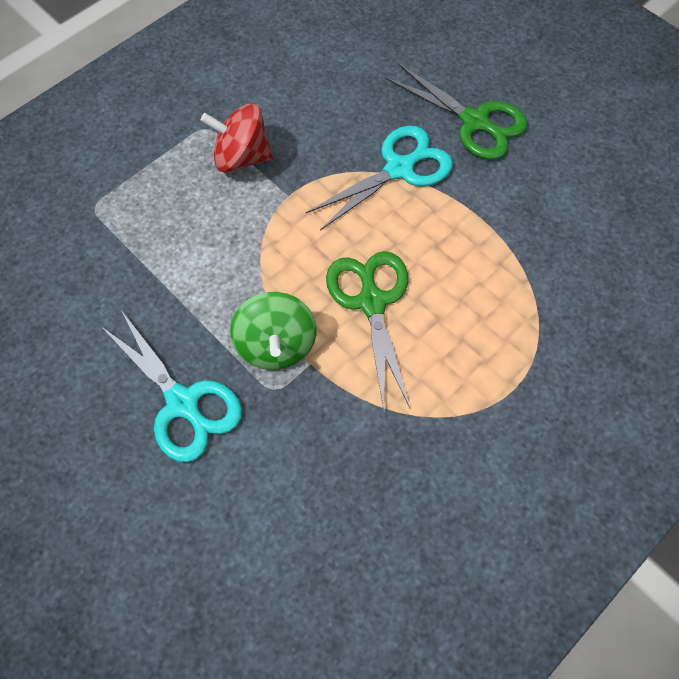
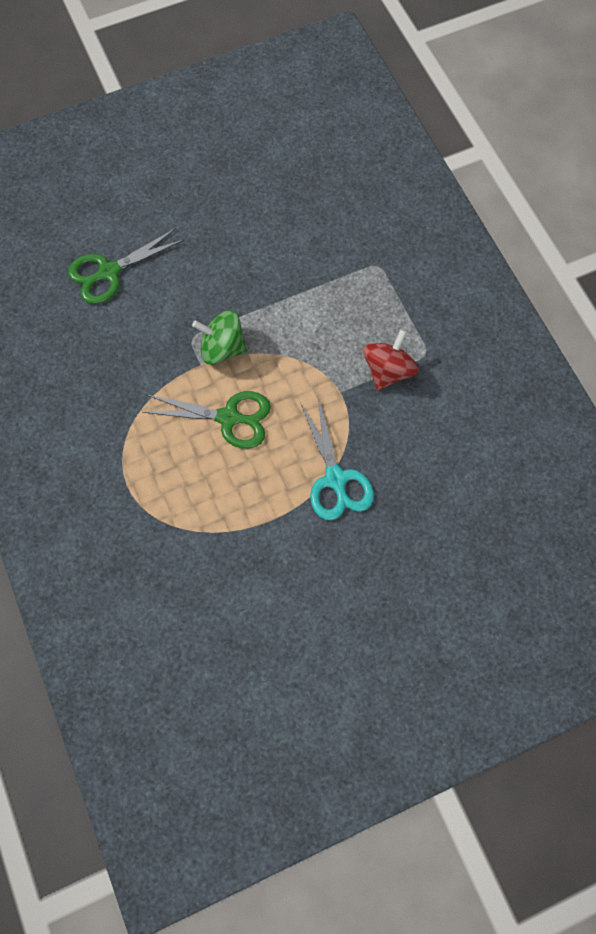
camera: 110 degrees right, 5 degrees up
(183, 403) = (205, 285): turquoise scissors -> none
(475, 122) = (361, 557): green scissors -> green scissors (109, 272)

